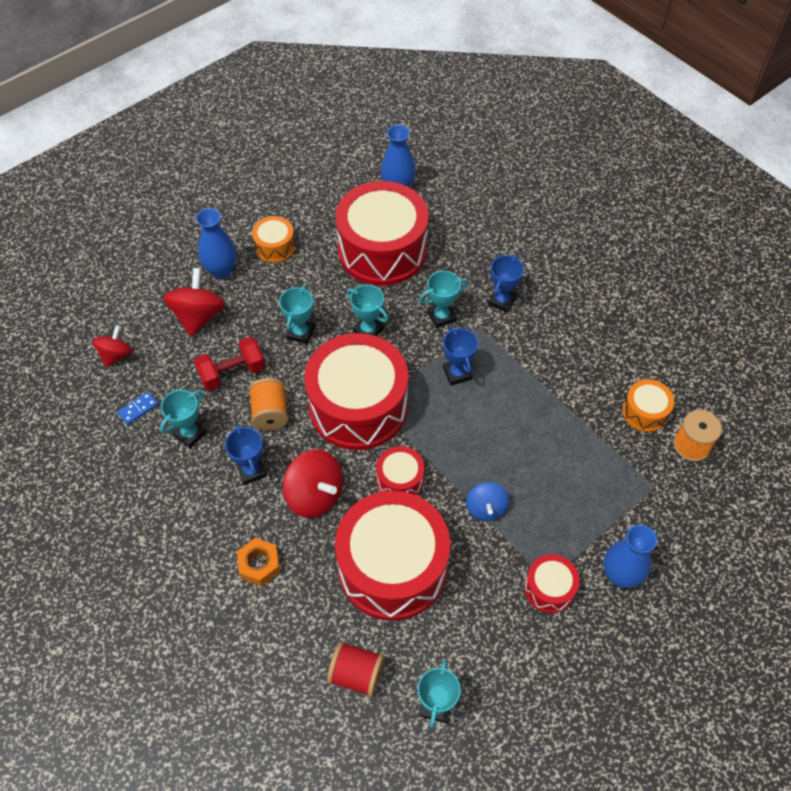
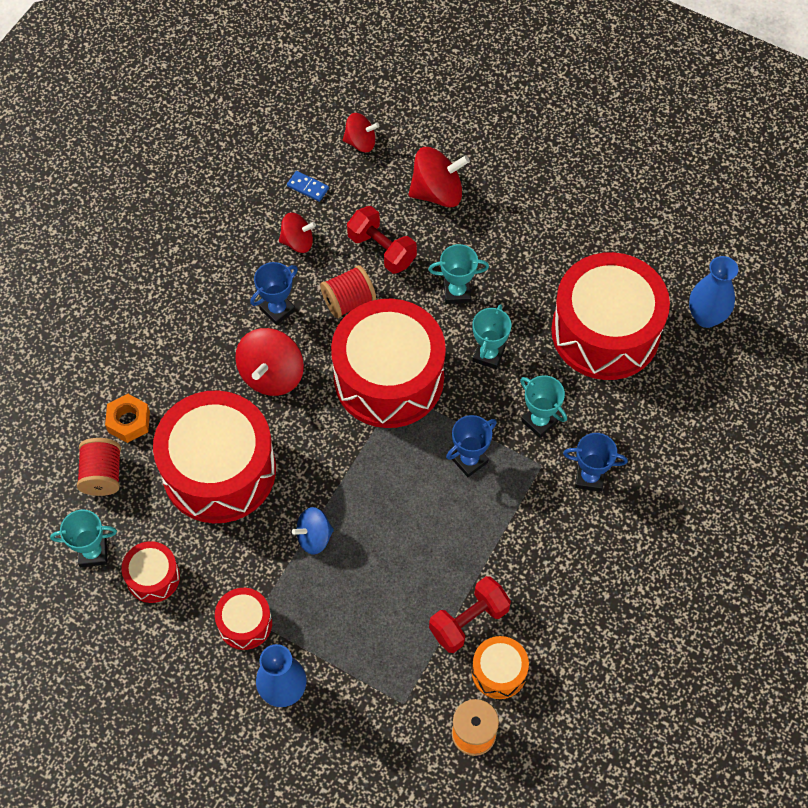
camera: 70 degrees right, 5 degrees up
(190, 434) = (298, 242): turquoise trophy -> red spinning top
(221, 270) = (504, 189): blue vase -> none
(259, 565) = (182, 354): orange nut -> orange nut (129, 421)
(270, 413) = (348, 301): orange spool -> red spool
(275, 247) = (560, 226): orange drum -> none
(400, 479) = (317, 446): red drum -> red drum (153, 577)
(596, 418) = (469, 621): none -> red dumbbell

